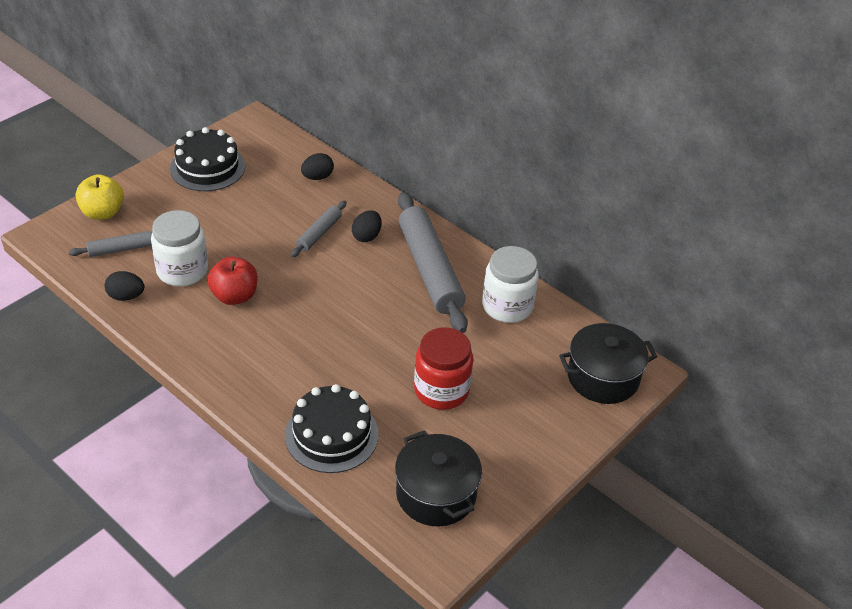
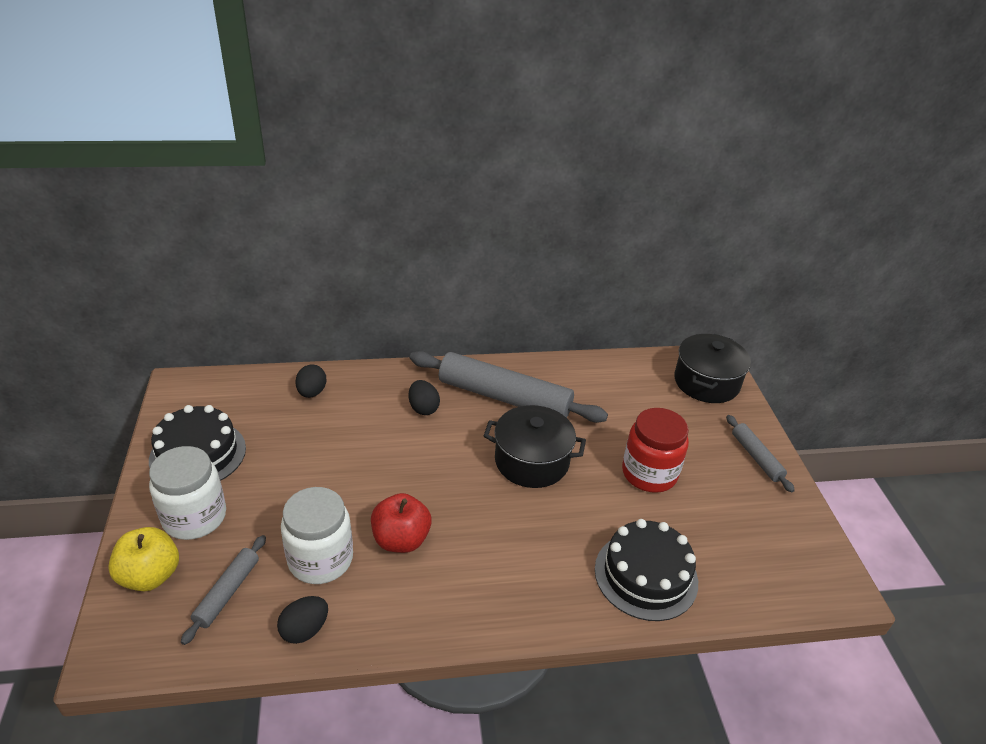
camera: 50 degrees left, 5 degrees down
(319, 233) = (385, 434): grey rolling pin -> grey rolling pin (756, 457)
(436, 494) = (764, 547): black pot -> black pot (531, 461)
(507, 306) = (588, 383): white jar -> white jar (194, 517)

